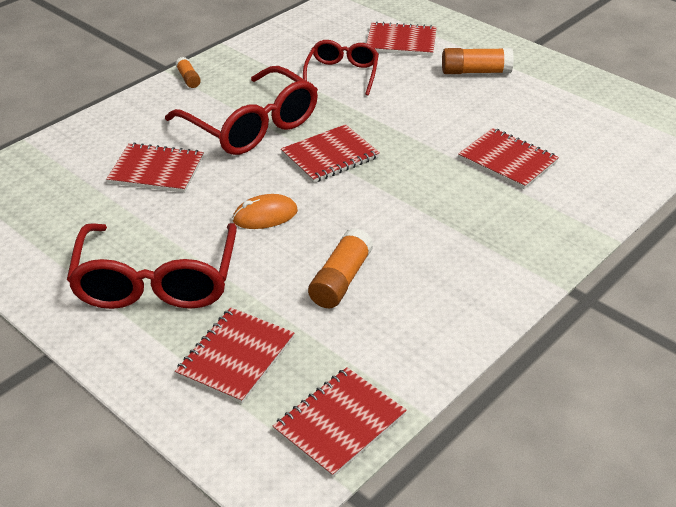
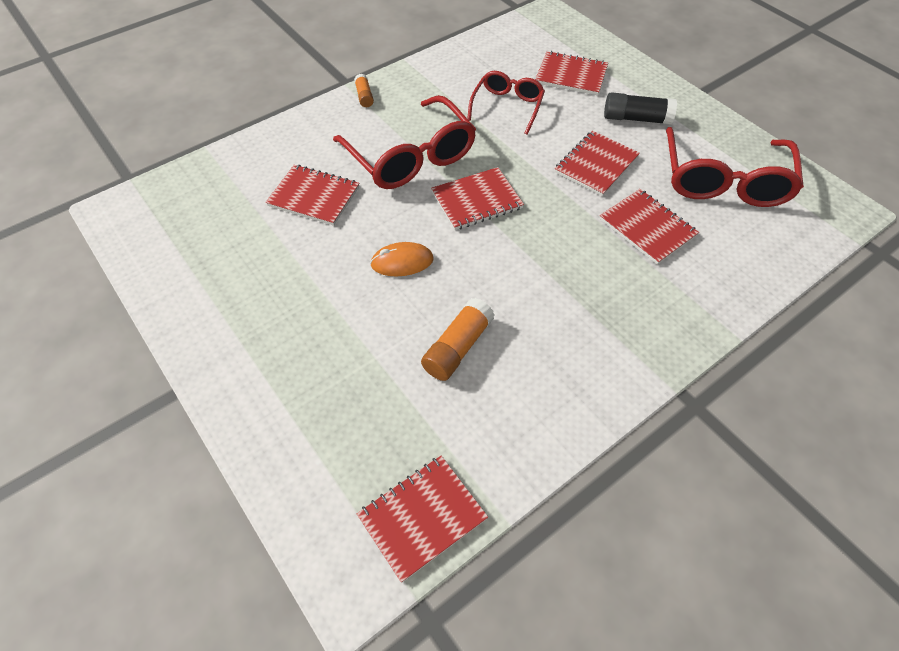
camera: 10 degrees right, 15 degrees up
(156, 282) = (287, 324): red glasses -> red glasses (723, 181)
(236, 357) = (341, 422): red notebook -> red notebook (596, 165)
(475, 72) = (636, 118): orange glue stick -> black glue stick

